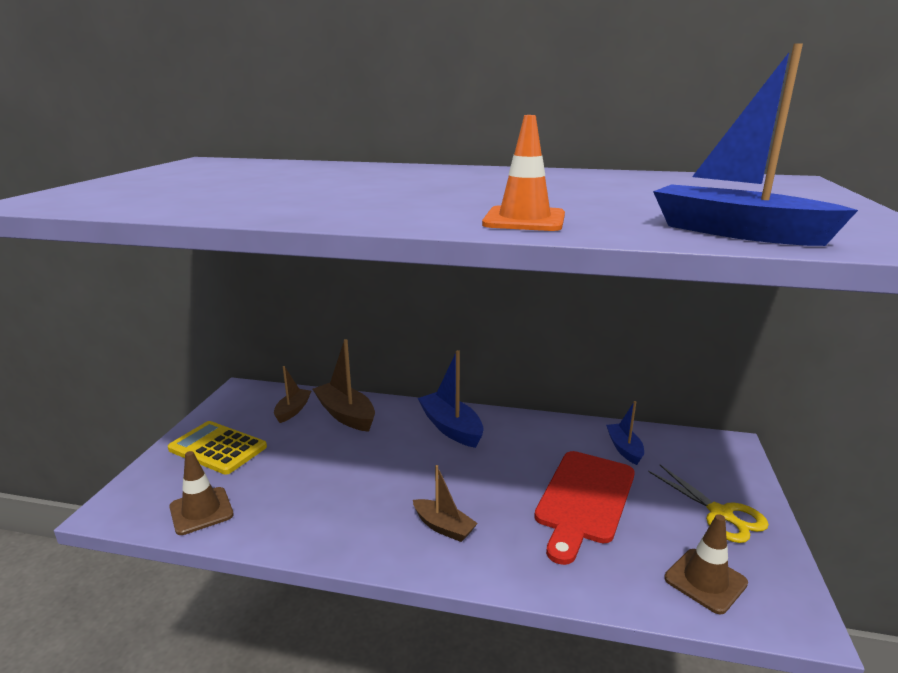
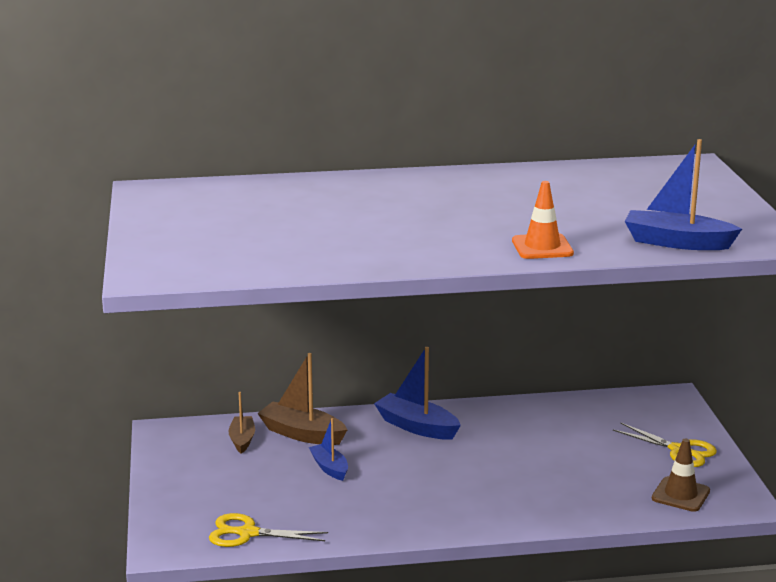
camera: 20 degrees left, 0 degrees up
(201, 511) = (247, 533): brown traffic cone -> yellow scissors
(217, 448) = (203, 486): yellow calculator -> none
(443, 527) = (468, 502): brown boat -> none
(584, 499) = (570, 461): red cutting board -> none
(624, 449) = (585, 416): blue boat -> blue boat (329, 468)

